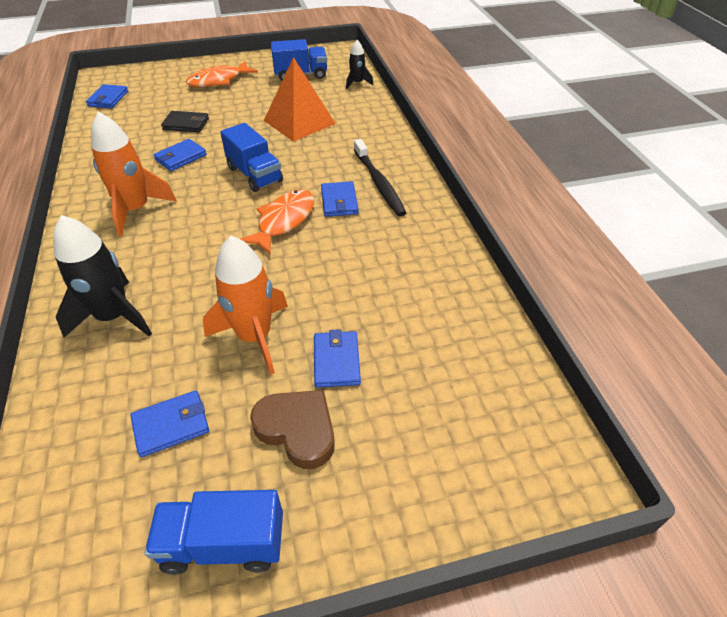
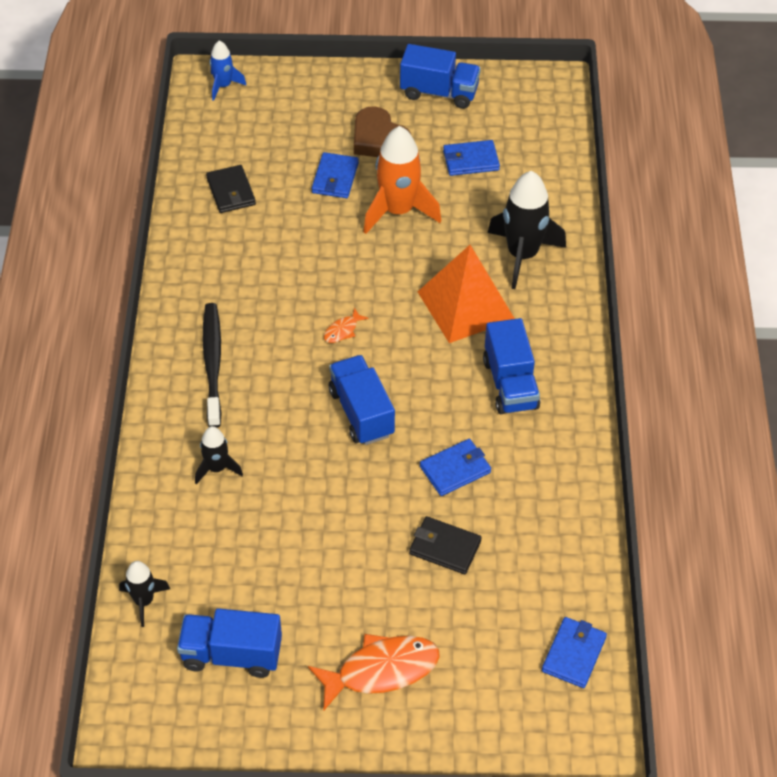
camera: 165 degrees left, 5 degrees up
(136, 210) = (510, 384): orange rocket -> blue truck
(284, 221) = (342, 330): orange fish -> orange fish, size x0.46
(299, 122) = (274, 513): orange pyramid -> orange pyramid (466, 305)
(339, 201) = (271, 345): blue wallet -> none
(345, 134) = (217, 468): none -> black rocket
(443, 320) = (231, 191): none -> black wallet
(540, 468) = (223, 86): none -> blue rocket

